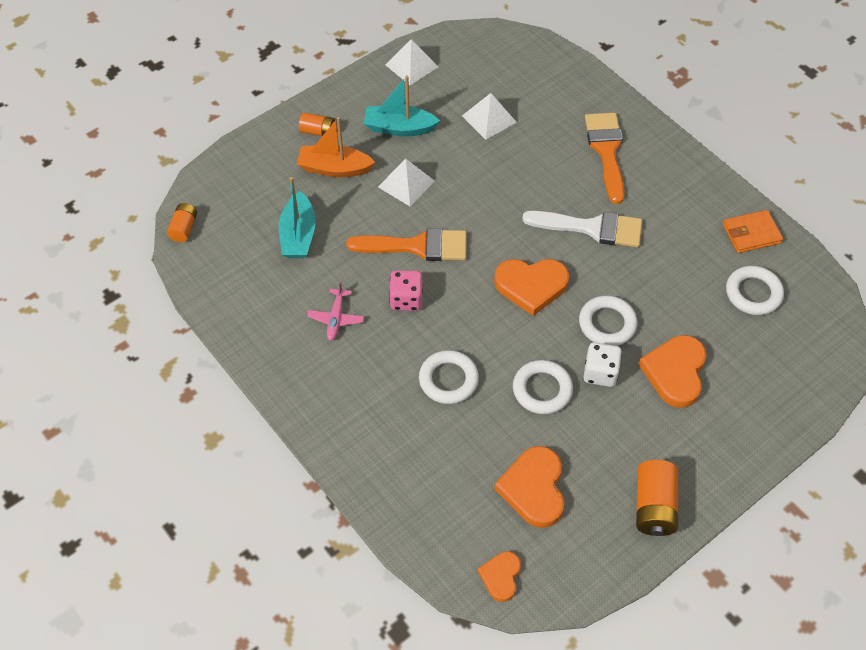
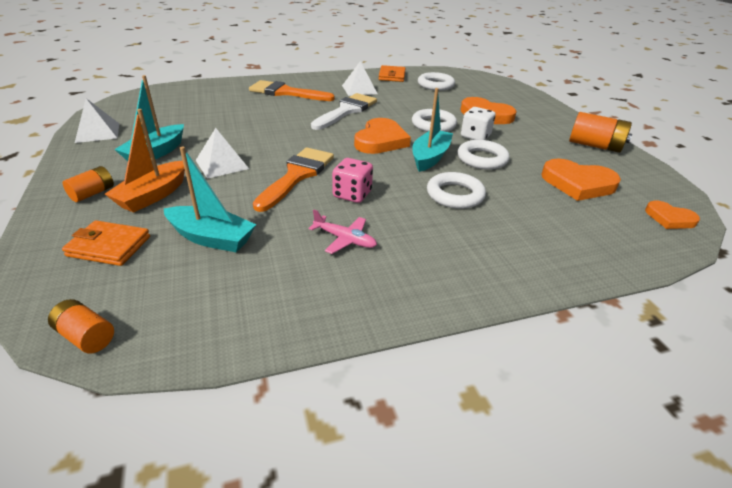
camera: 70 degrees left, 20 degrees down
(262, 184) = (109, 246): none -> orange wallet
(489, 119) = (203, 118): white pyramid -> white pyramid (359, 89)
(517, 341) = (430, 157): none -> turquoise boat

